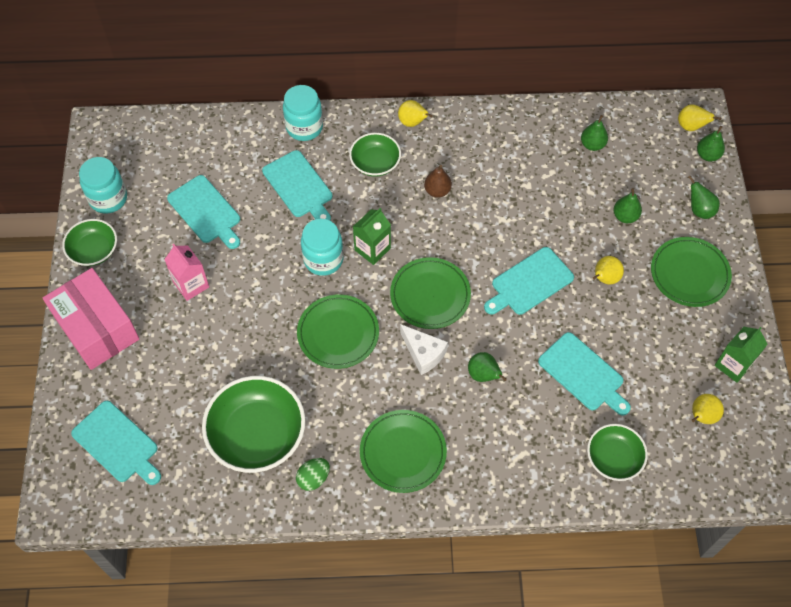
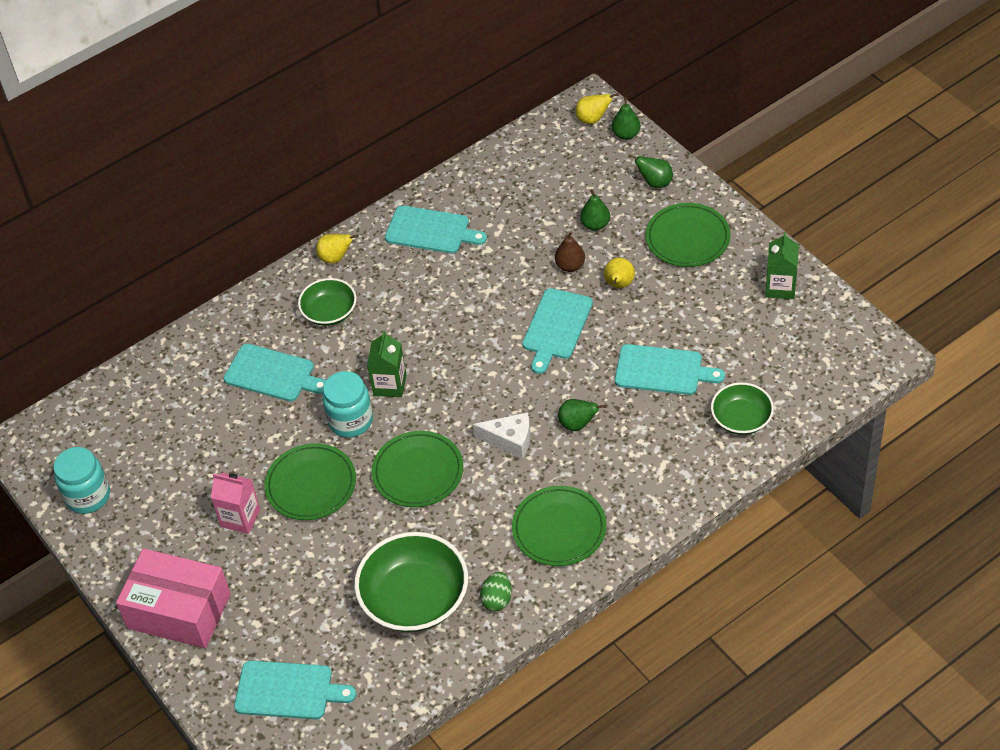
camera: 30 degrees left, 10 degrees down
(94, 250) = (114, 548): green bowl -> none
(206, 211) = (199, 449): turquoise cutting board -> turquoise cutting board (431, 231)
(304, 127) = (233, 321): turquoise jar -> none
(430, 295) = (475, 390): green plate -> green plate (311, 485)
(437, 191) = (408, 302): brown pear -> brown pear (570, 266)
(592, 145) = (518, 183): green pear -> none
(701, 416) = (786, 342): yellow pear -> none

